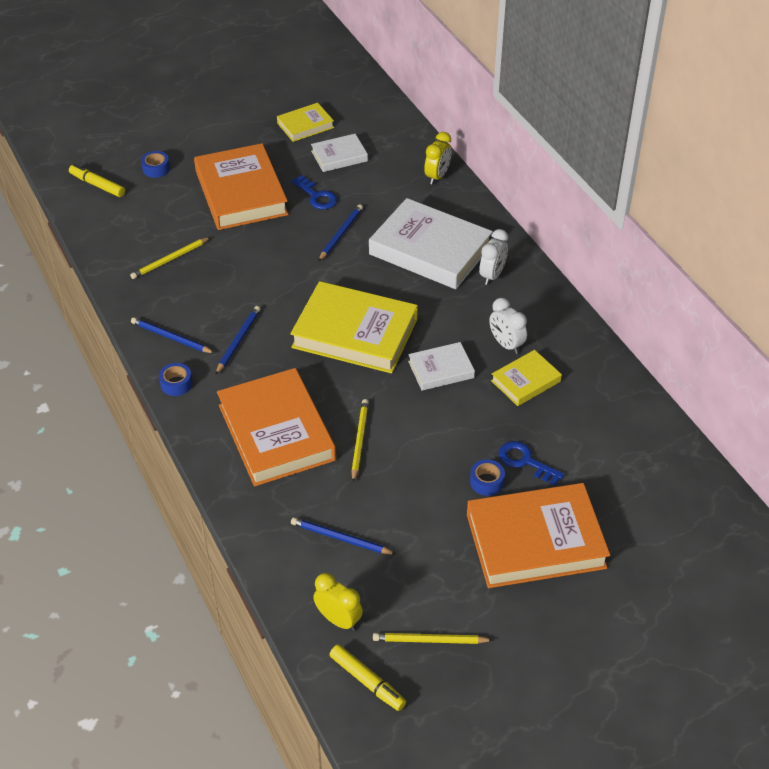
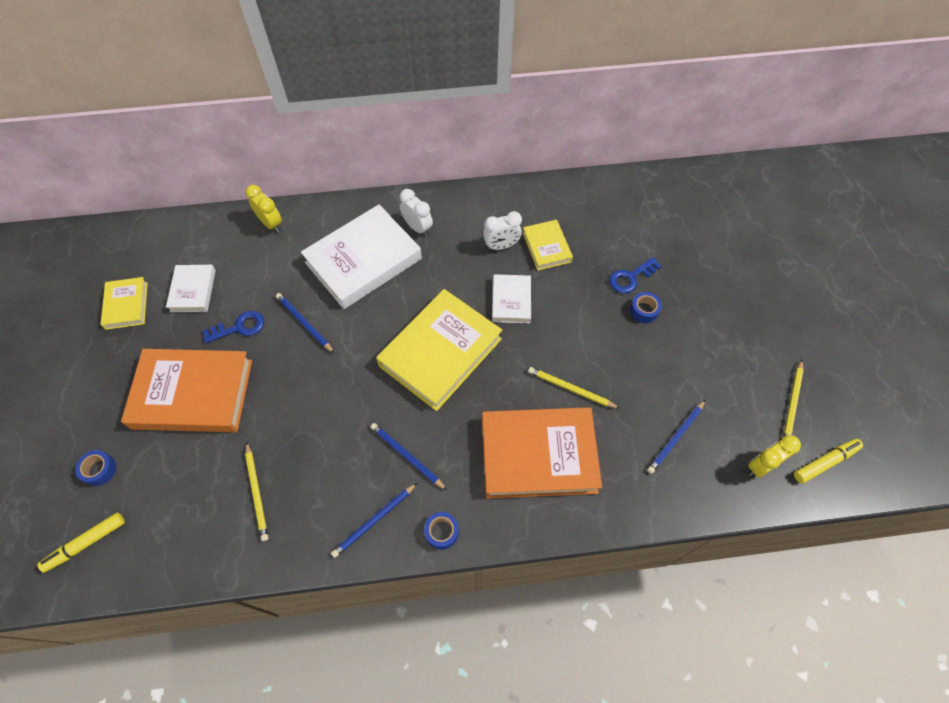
camera: 70 degrees left, 15 degrees up
(535, 541) = (711, 299): orange book -> none

